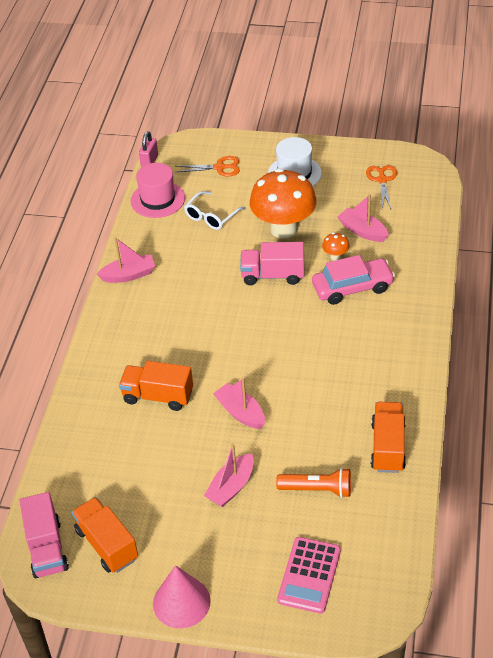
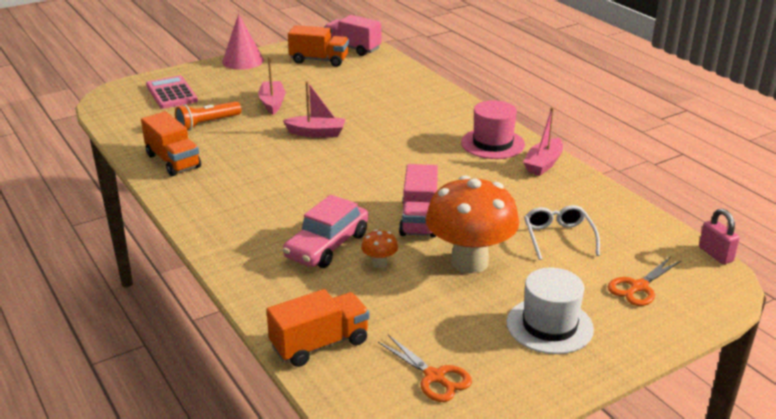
camera: 135 degrees right, 15 degrees down
(157, 199) = (635, 226): pink hat -> pink hat (492, 144)
(158, 396) = (391, 117): orange truck -> orange truck (320, 344)
(273, 275) = (419, 220): pink truck -> pink truck turned 135 degrees clockwise
(362, 231) = (382, 302): pink boat -> none

